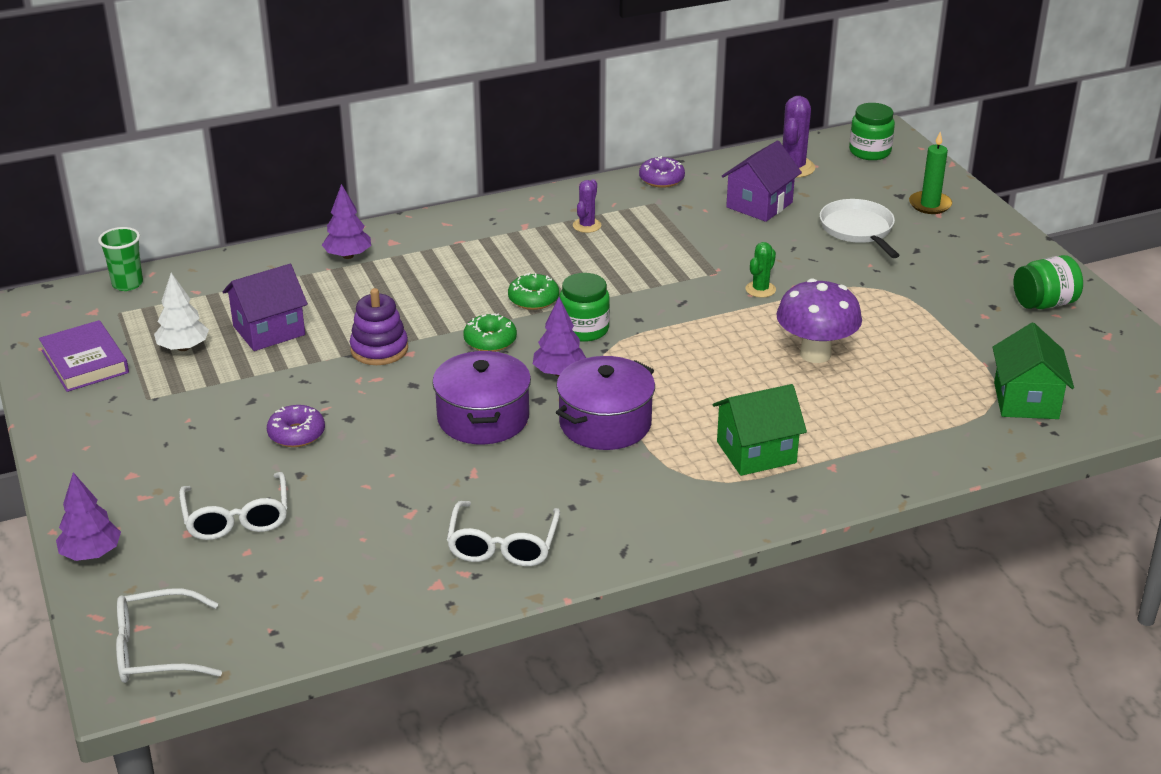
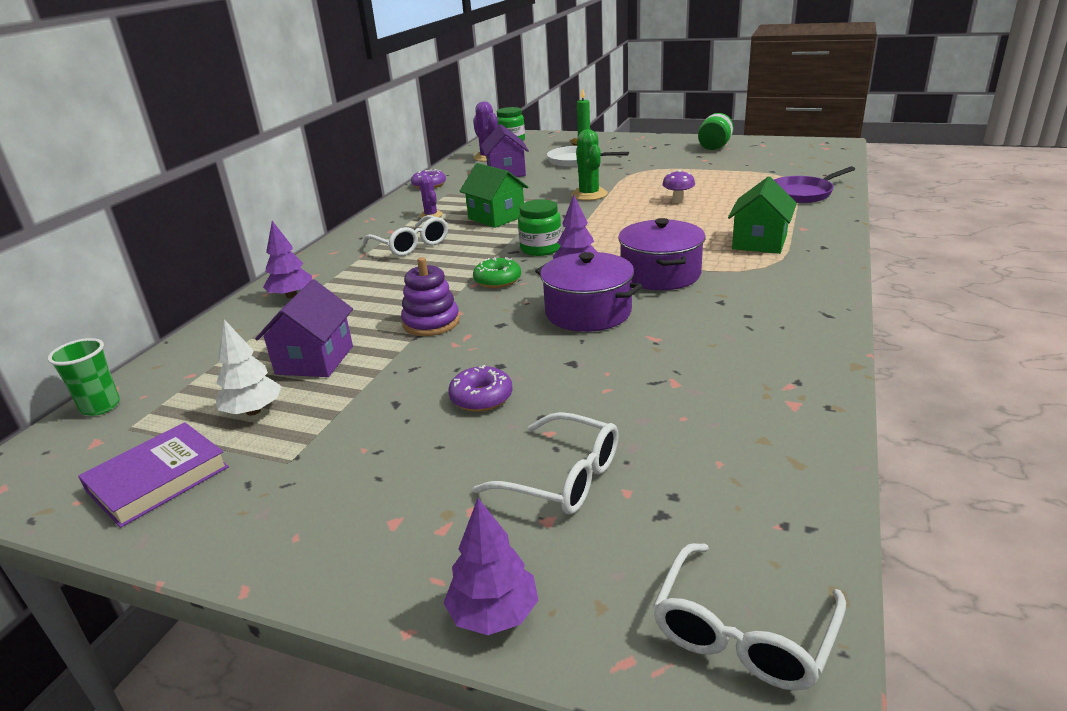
camera: 45 degrees left, 5 degrees down
(85, 361) = (158, 479): purple book -> purple book turned 60 degrees counterclockwise
(503, 545) = (768, 357): white glasses -> white glasses (411, 245)
(533, 299) = (477, 253): green donut -> none
(760, 289) = (589, 194): green cactus -> green cactus, size x1.62
(815, 354) = (678, 200): purple mushroom -> purple mushroom, size x0.52
(948, 430) = (803, 193): none -> purple pan
(1026, 400) = (797, 172): green house -> green house (496, 217)

